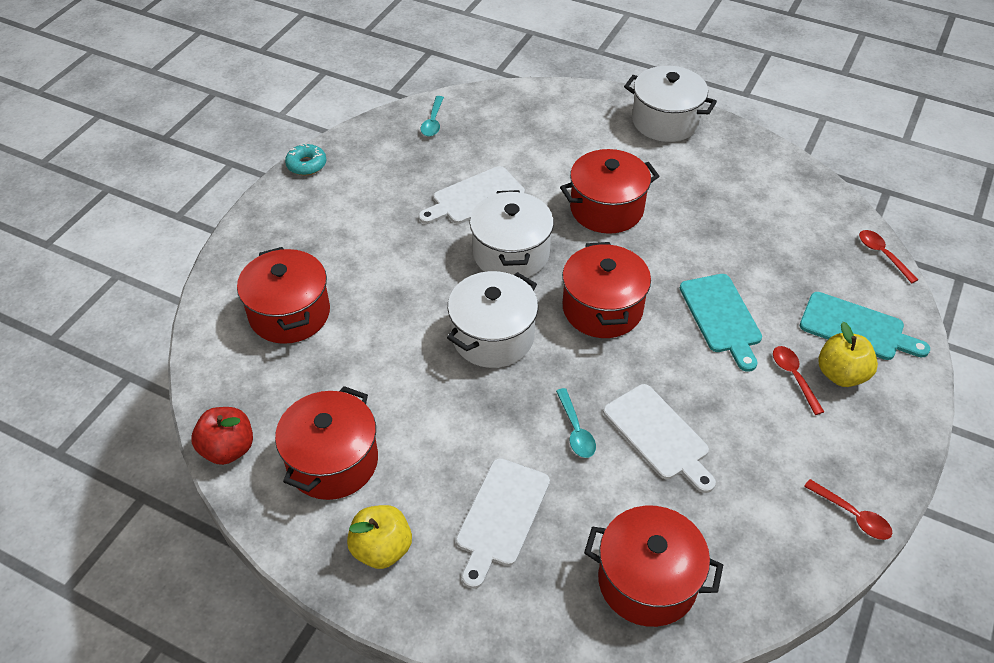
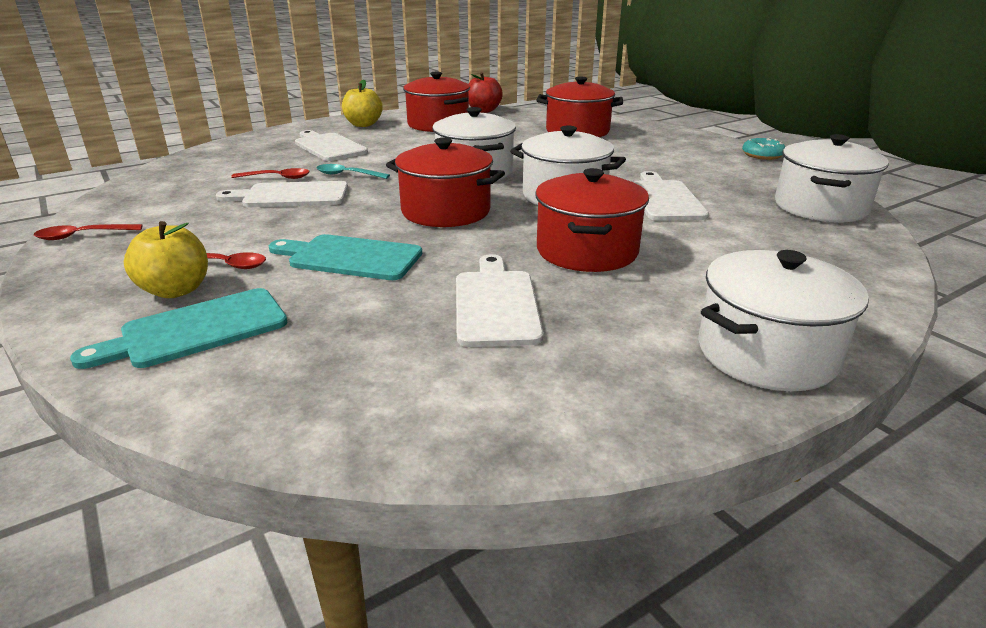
camera: 120 degrees right, 20 degrees down
(433, 122) = (820, 207): turquoise spoon -> white pot
(647, 581) = (212, 166): red pot -> none
(709, 222) = (496, 304): none -> white cutting board
(882, 255) = (244, 426): red spoon -> red spoon (277, 178)

